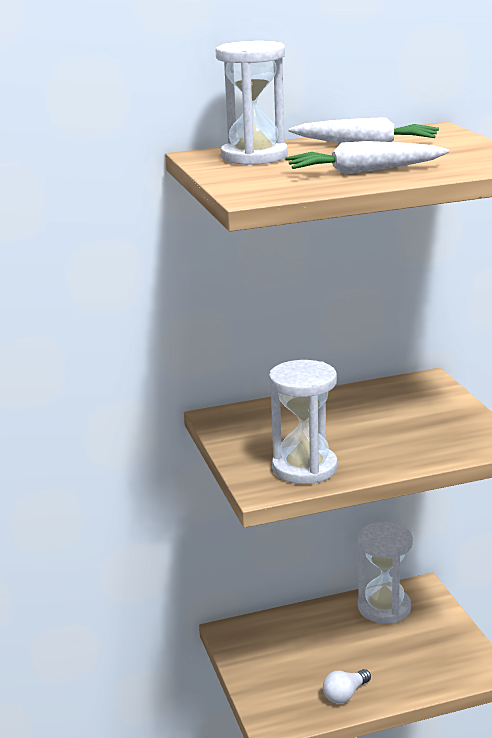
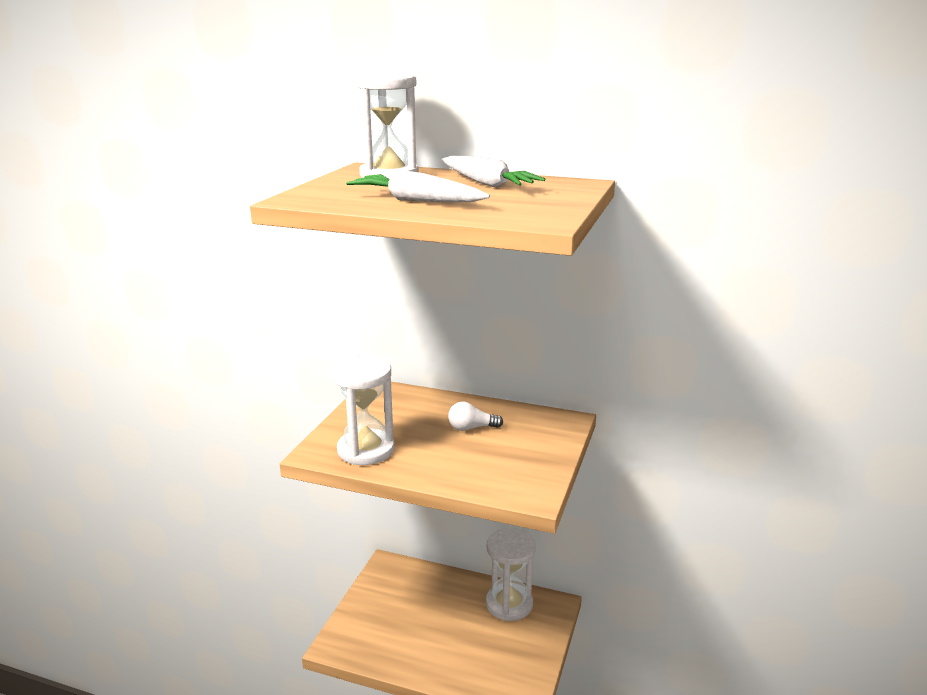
camera: 35 degrees right, 0 degrees up
(345, 694) = (403, 654): white light bulb -> white light bulb (471, 428)

